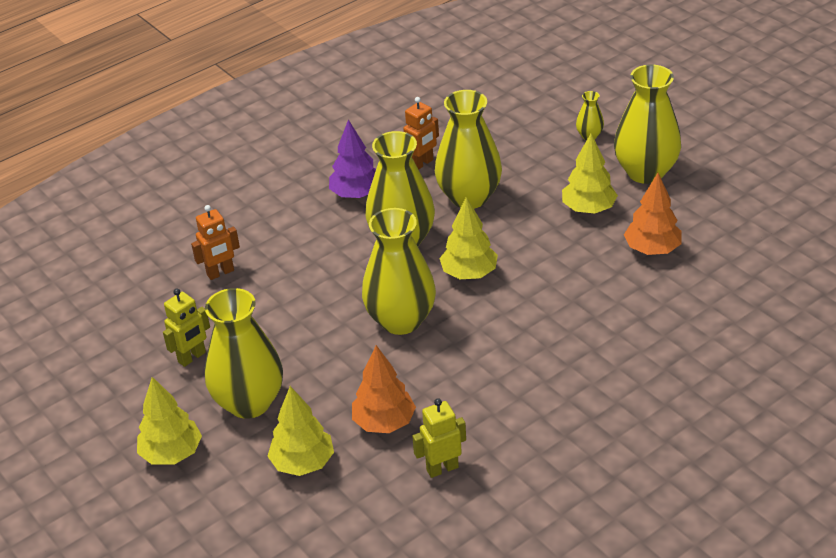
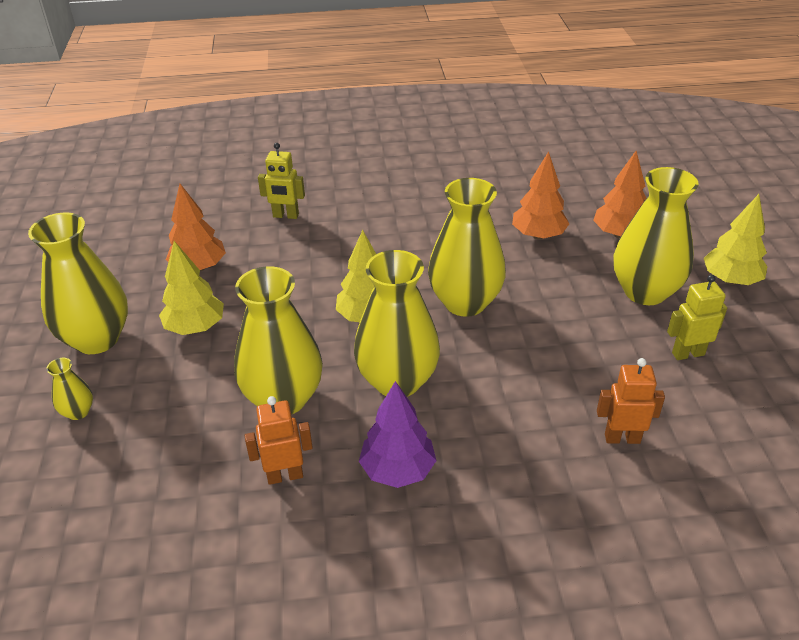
camera: 150 degrees left, 0 degrees up
(303, 463) = (619, 234): yellow tree -> orange tree
(442, 468) = (517, 195): yellow robot -> yellow robot (285, 216)

